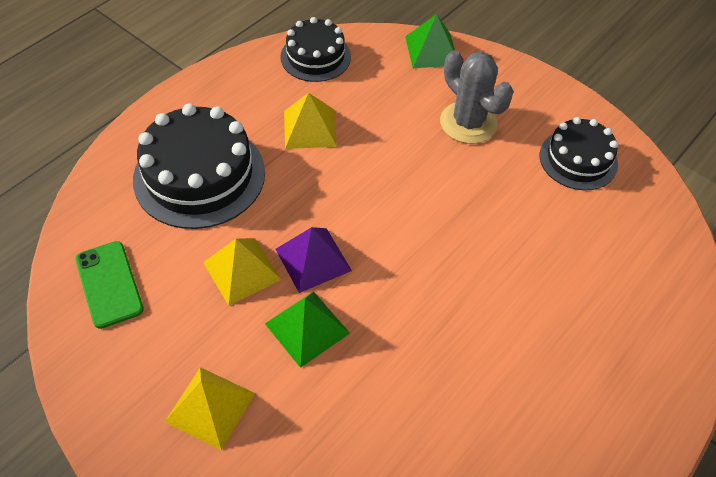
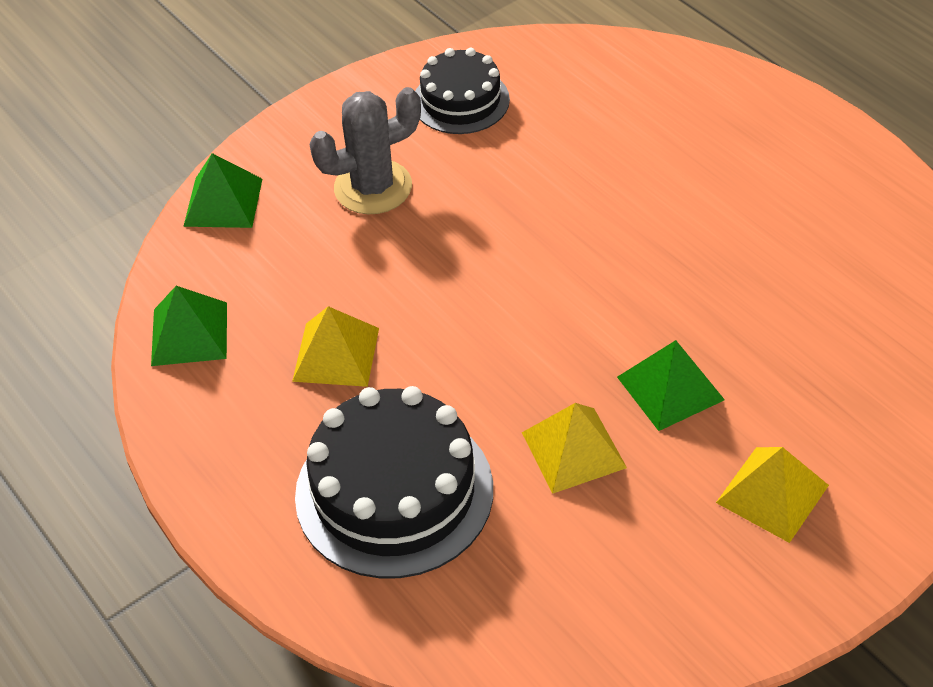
camera: 75 degrees left, 5 degrees down
(109, 284) = (573, 607): green phone -> none
(313, 259) = (567, 372): purple pyramid -> none
(315, 57) = (189, 333): black cake -> green pyramid

